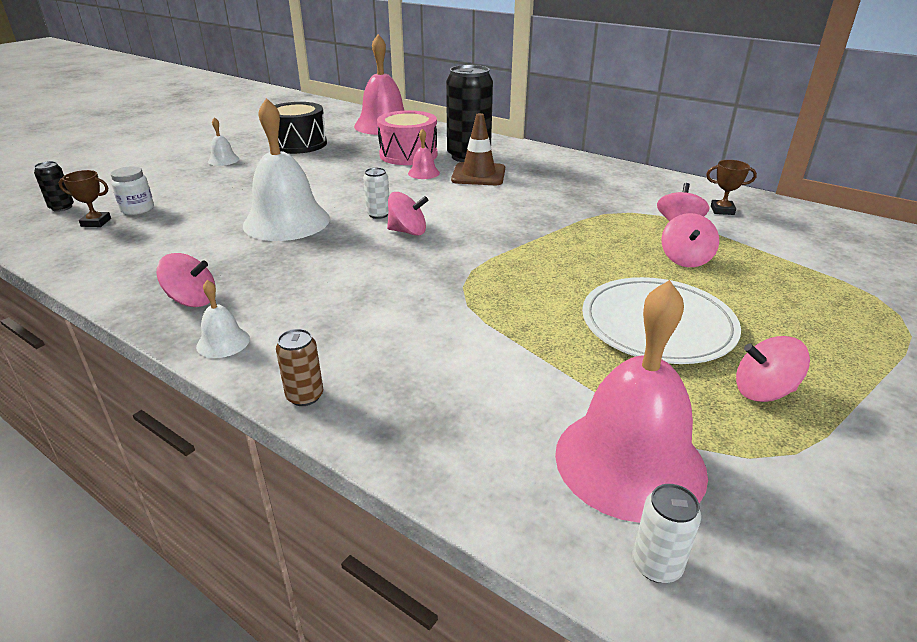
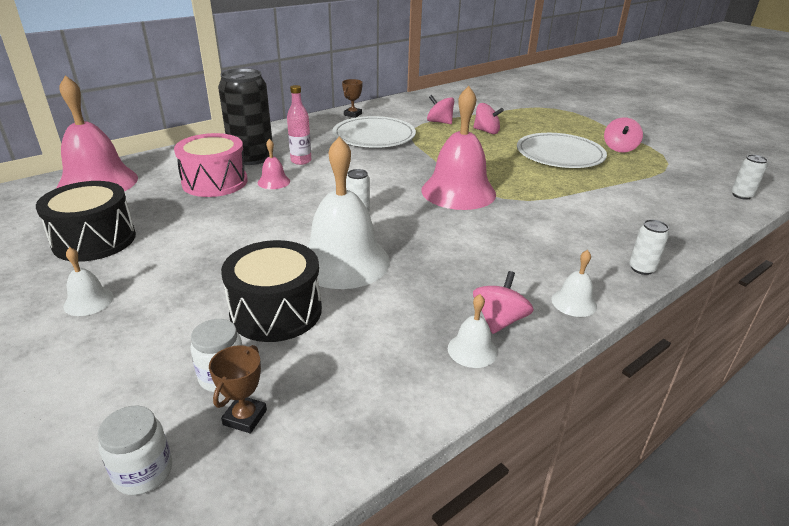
camera: 75 degrees left, 0 degrees up
(62, 207) = (143, 472): black can -> white jar
(149, 290) = (472, 350): none -> white bell
(210, 210) = (276, 311): none -> black drum
(305, 396) = (641, 268): brown can -> white can
(408, 231) = (402, 205): pink spinning top -> none
(478, 175) = (301, 161): brown traffic cone -> pink bottle
(581, 195) = (374, 136): none -> white plate
(630, 461) = (679, 186): pink bell -> pink bell (458, 192)
(722, 210) = (425, 108): brown trophy -> brown trophy (353, 114)

